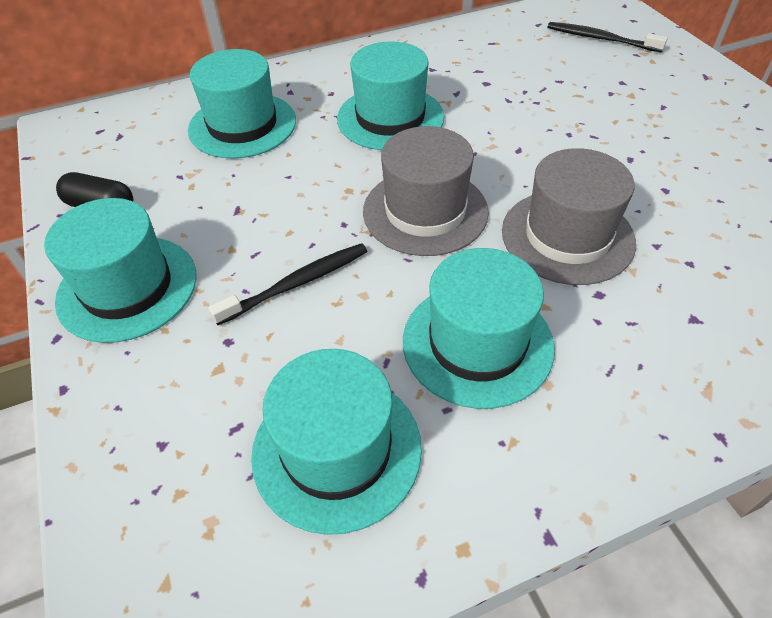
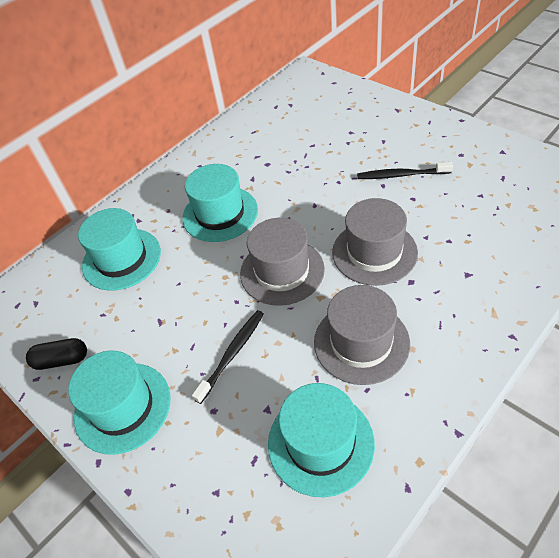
camera: 20 degrees left, 0 degrees up
(477, 343) = (361, 342): turquoise hat -> grey hat
(600, 39) = (321, 104): black toothbrush -> black toothbrush (401, 175)

